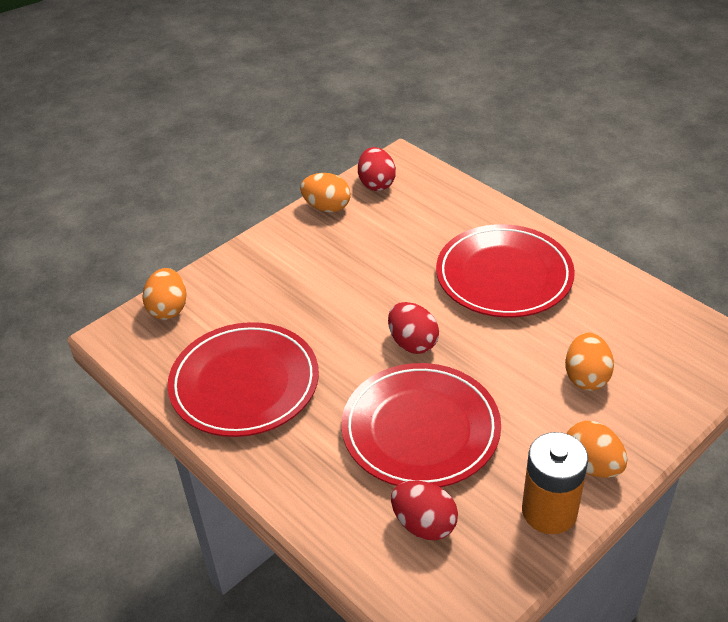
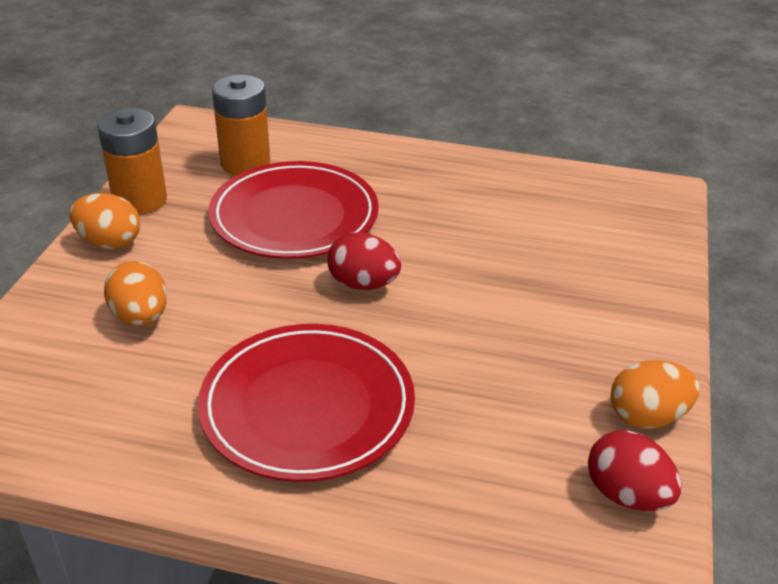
camera: 145 degrees right, 5 degrees down
(168, 309) = (652, 226): orange egg -> none
(244, 384) = (493, 196): red plate -> none
(424, 524) = (245, 163): red egg -> orange battery

